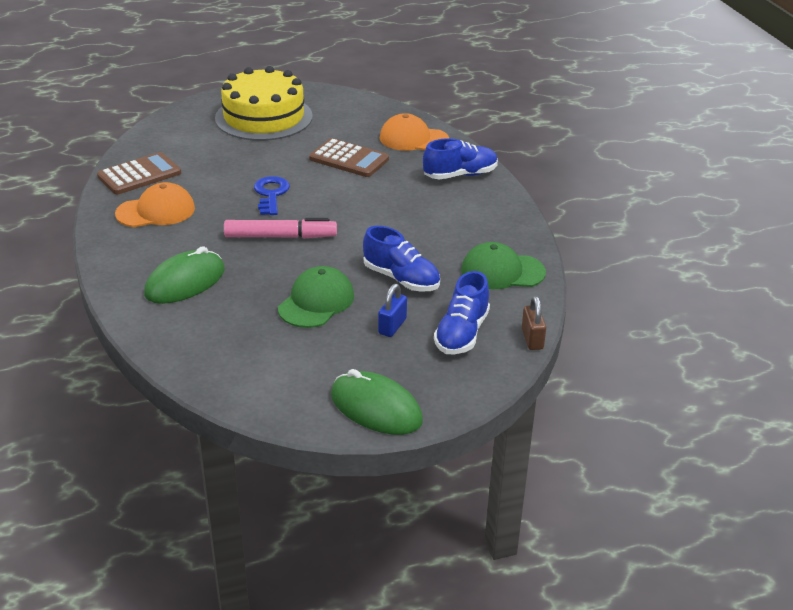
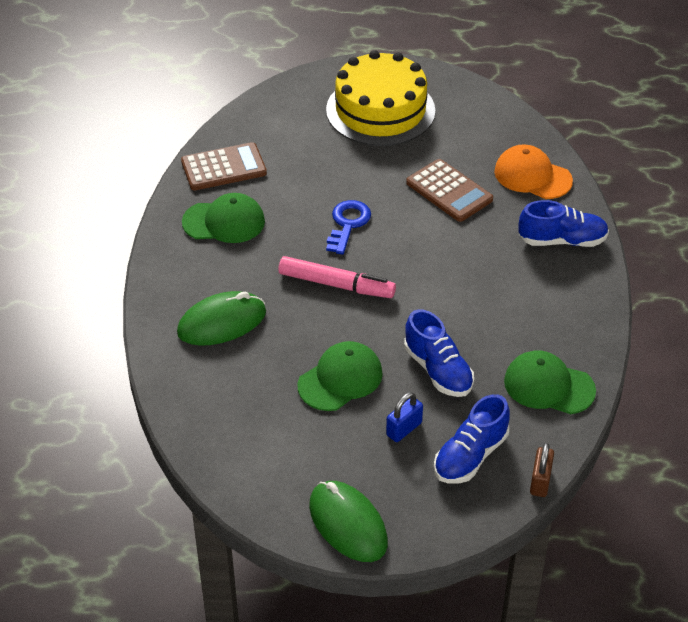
camera: 20 degrees right, 10 degrees up
(156, 211) = (224, 222): orange cap -> green cap

